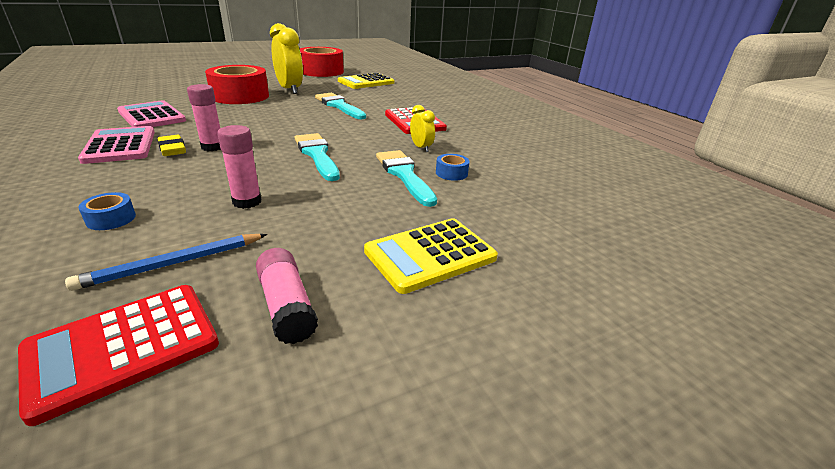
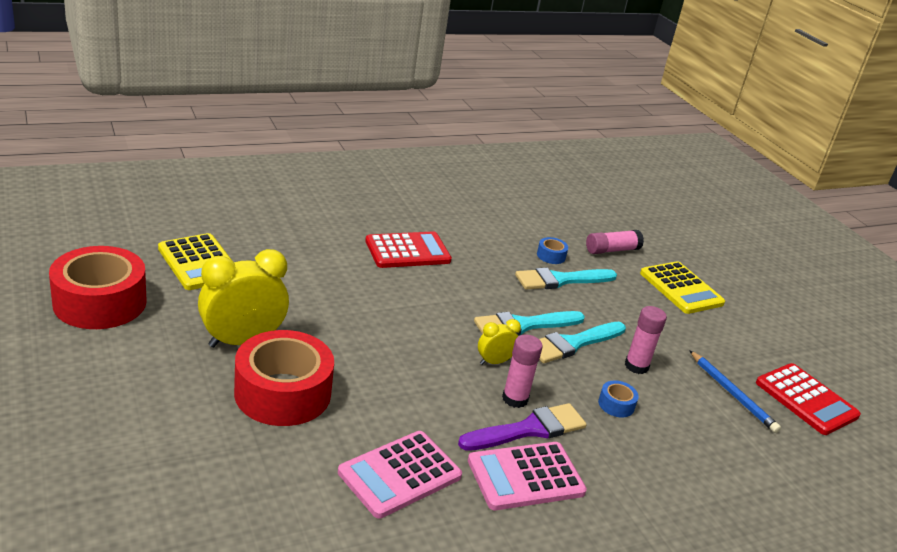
camera: 90 degrees left, 0 degrees up
(111, 219) = (689, 438): blue tape -> blue tape (616, 405)
(172, 149) = (528, 429): yellow eraser -> purple brush
(287, 306) = (751, 345): pink glue stick -> pink glue stick (612, 250)
(339, 106) = (341, 299): turquoise brush -> turquoise brush (573, 344)
(421, 148) = (492, 260): yellow clock -> yellow clock (494, 362)

